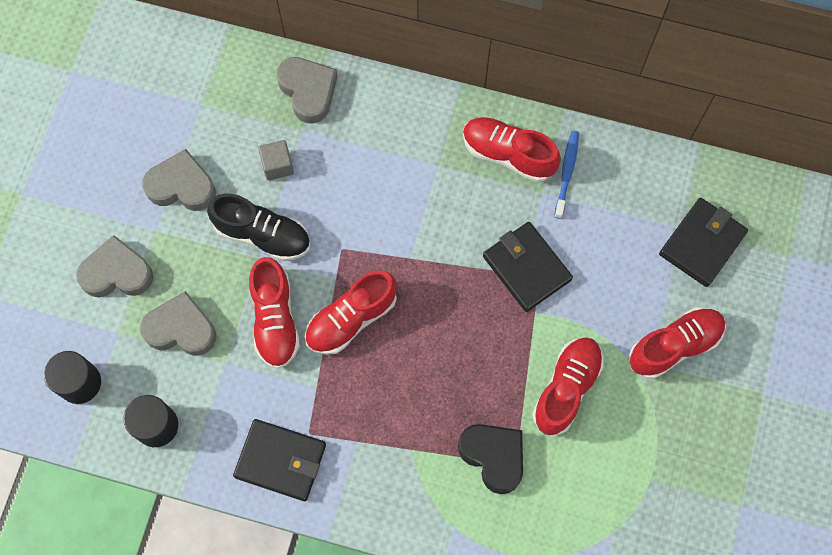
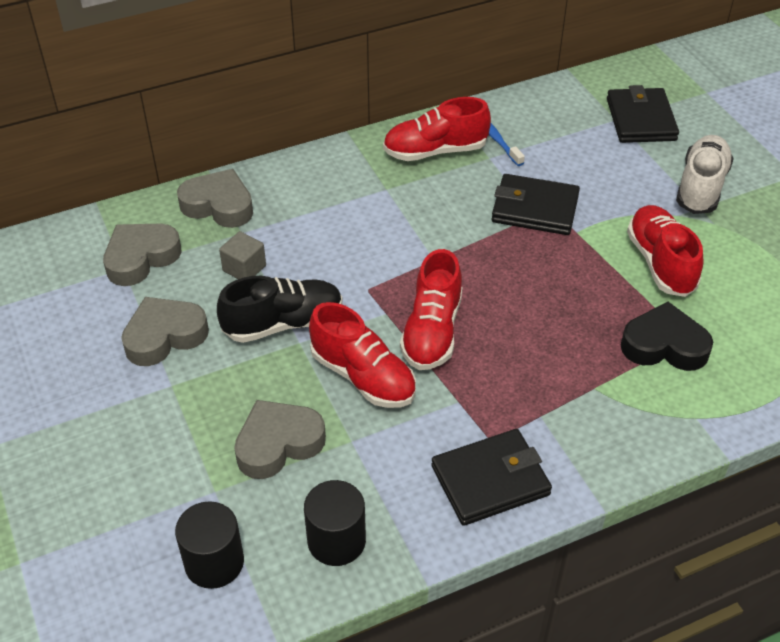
camera: 40 degrees left, 25 degrees down
(117, 273) = (164, 443): grey heart -> grey heart (141, 258)
(674, 346) = (701, 187): red shoe -> white shoe

